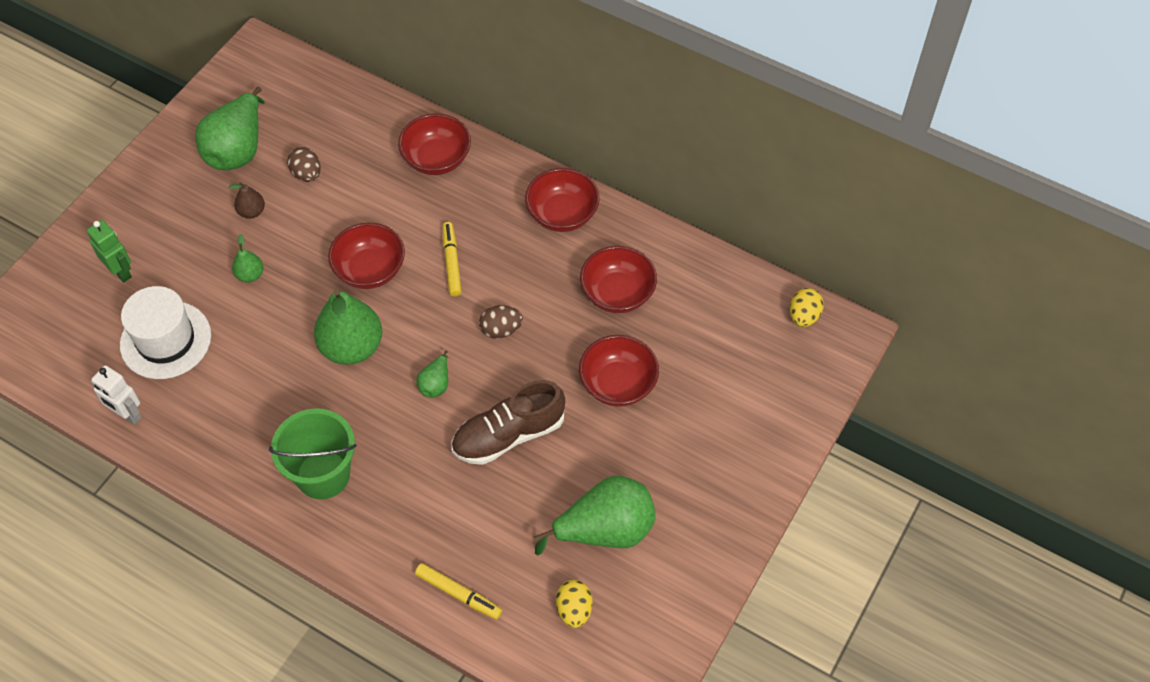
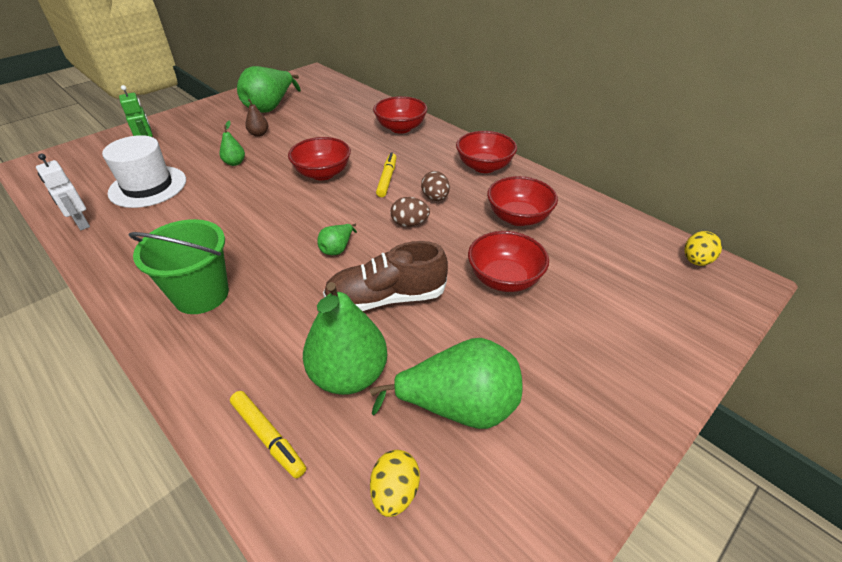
camera: 15 degrees right, 15 degrees down
(307, 174) = (307, 123): brown egg -> brown egg (435, 198)
(352, 347) = (282, 213): green pear -> green pear (349, 375)

